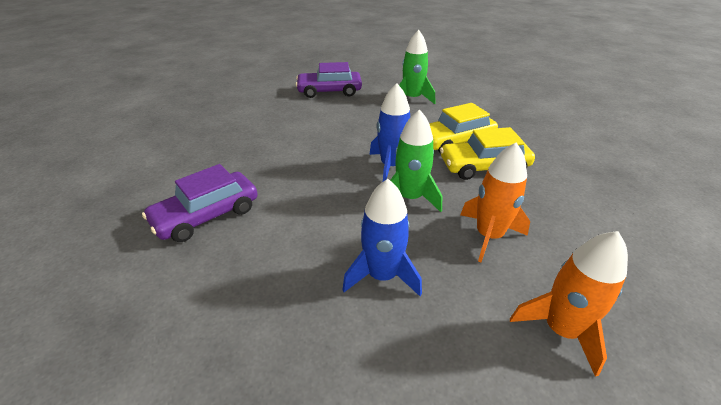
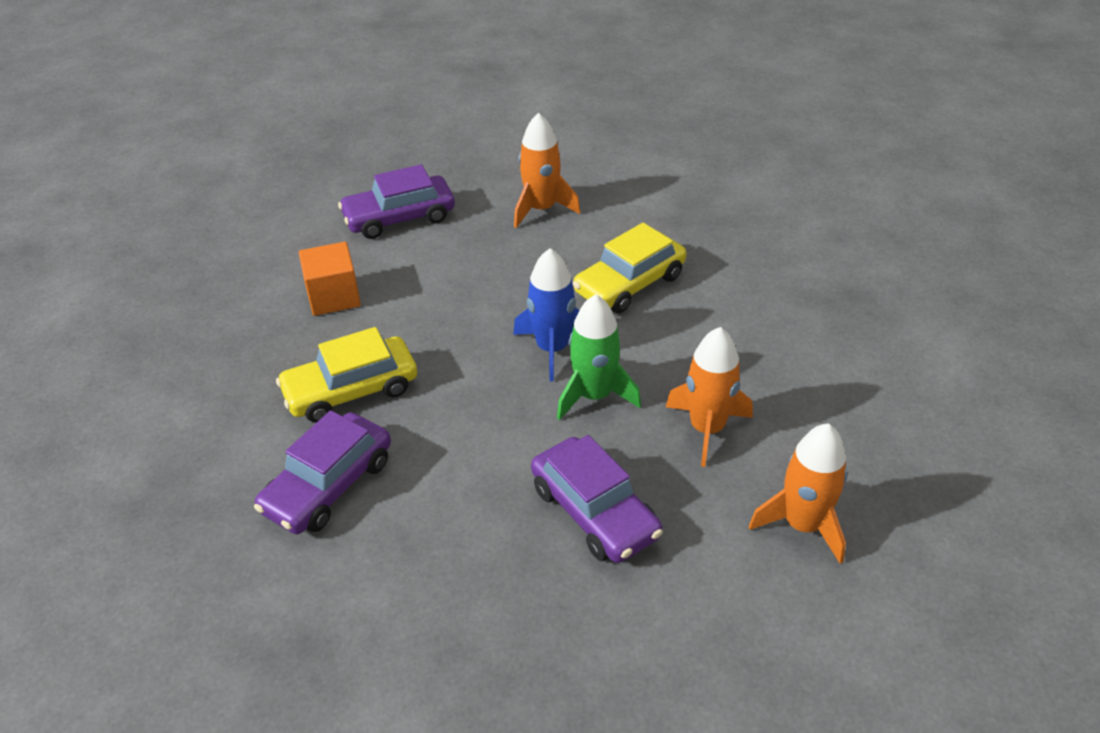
camera: 15 degrees left, 5 degrees up
(273, 119) = (334, 297): none -> orange cube
(382, 275) = (594, 512): blue rocket -> purple car
(412, 99) = (542, 209): green rocket -> orange rocket
(483, 166) = (679, 322): yellow car -> yellow car (351, 390)

